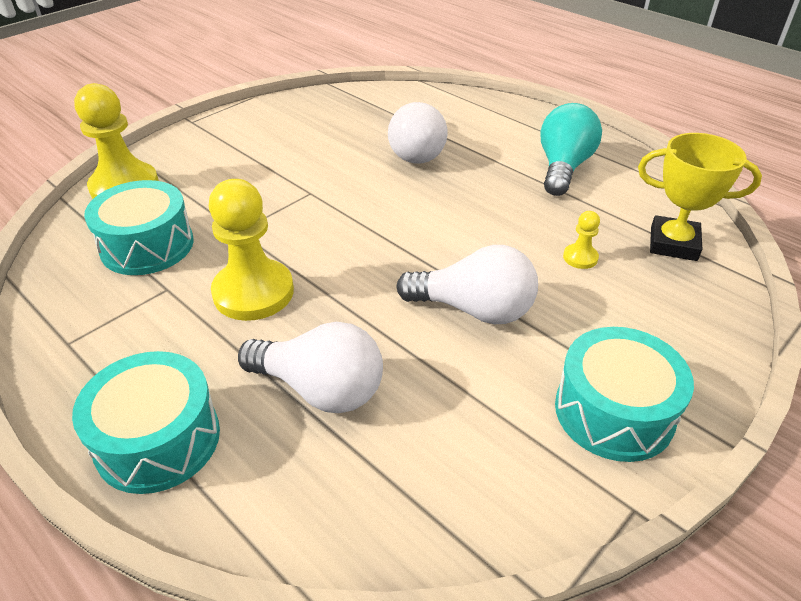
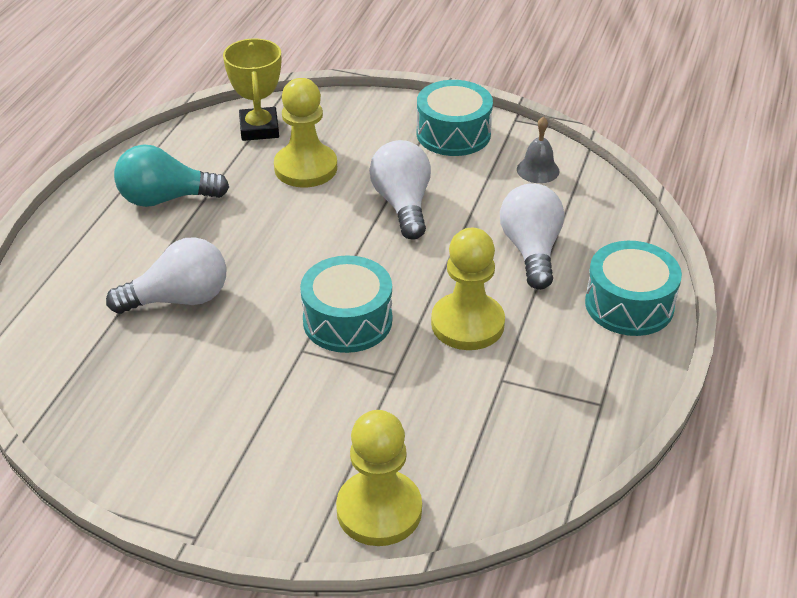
camera: 115 degrees left, 0 degrees up
(147, 245) = (459, 427): turquoise drum -> turquoise drum (347, 320)
(482, 475) = (538, 170): none -> grey bell
(580, 257) = (305, 168): yellow pawn -> yellow pawn, size x2.21

